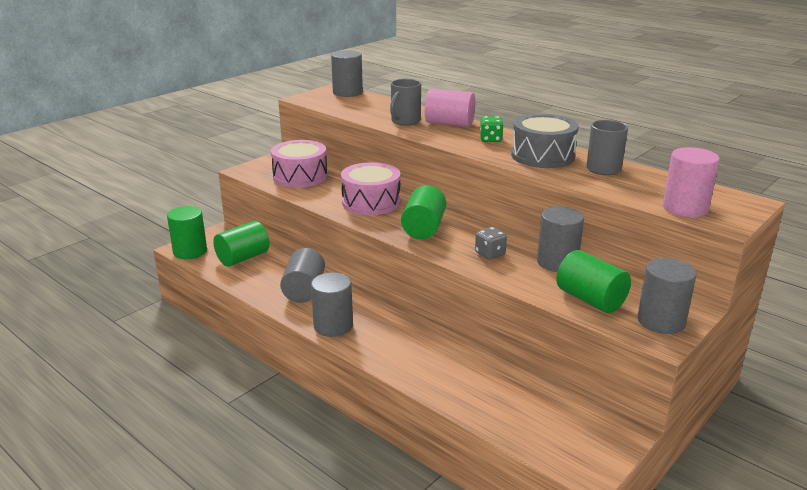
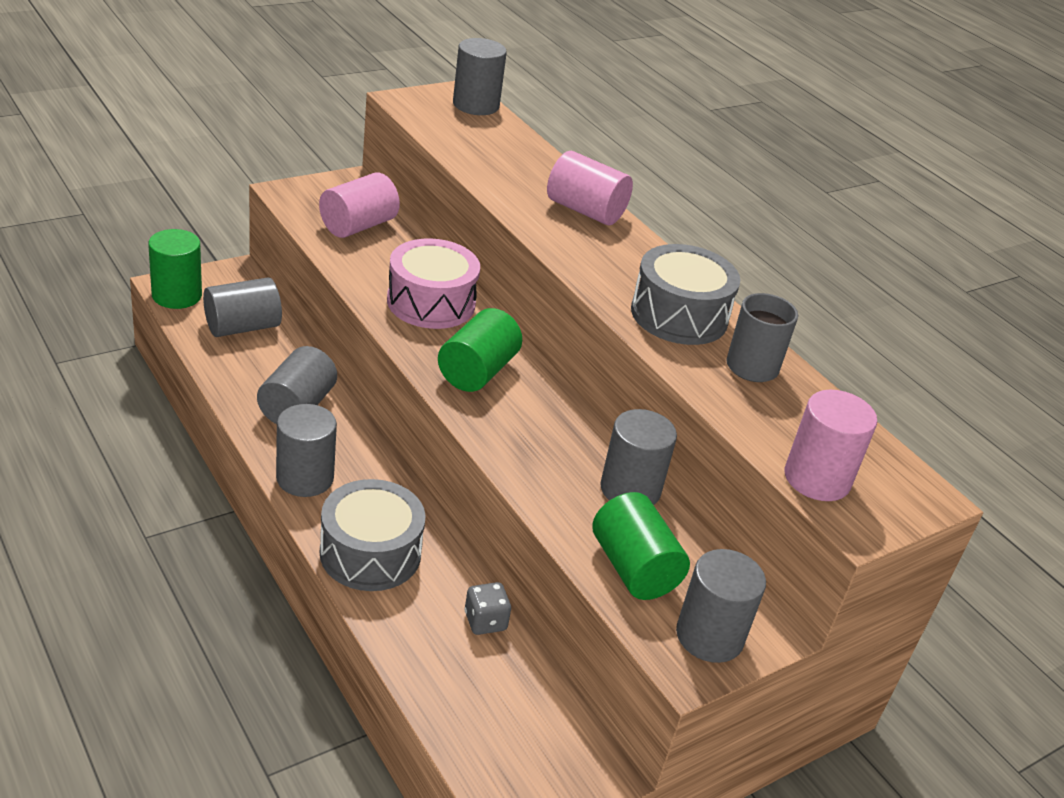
camera: 10 degrees right, 10 degrees up
(243, 258) = (242, 327): green cylinder -> grey cylinder
(300, 176) = (358, 226): pink drum -> pink cylinder
(401, 355) = (370, 553): none -> grey drum
(405, 121) = (522, 188): grey mug -> none
(490, 139) = (624, 260): green dice -> none
(490, 254) = (543, 445): grey dice -> grey dice (485, 621)

